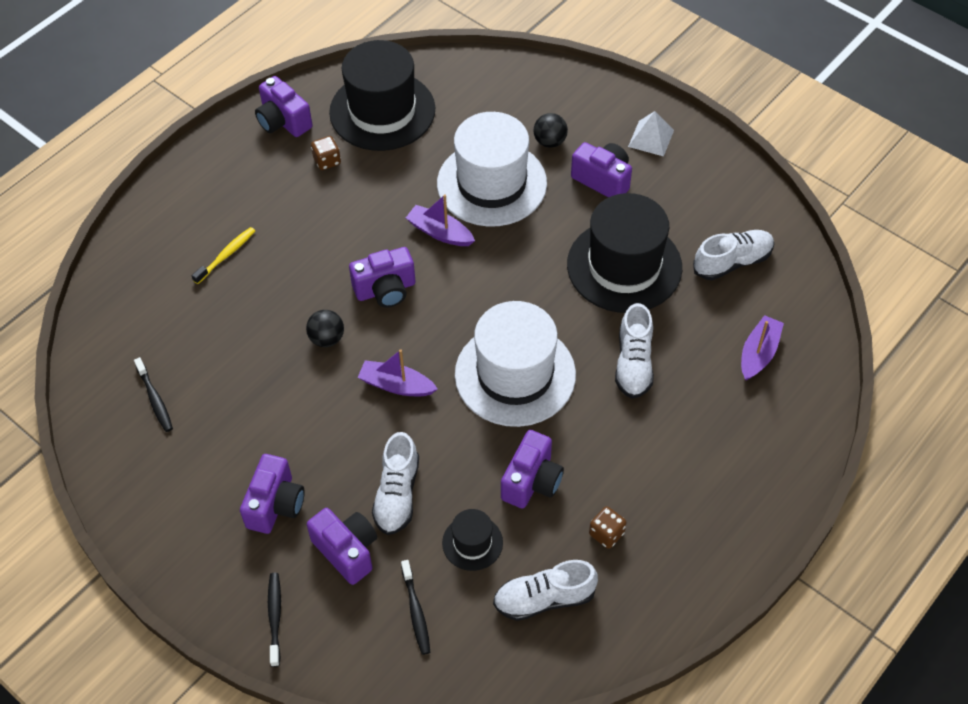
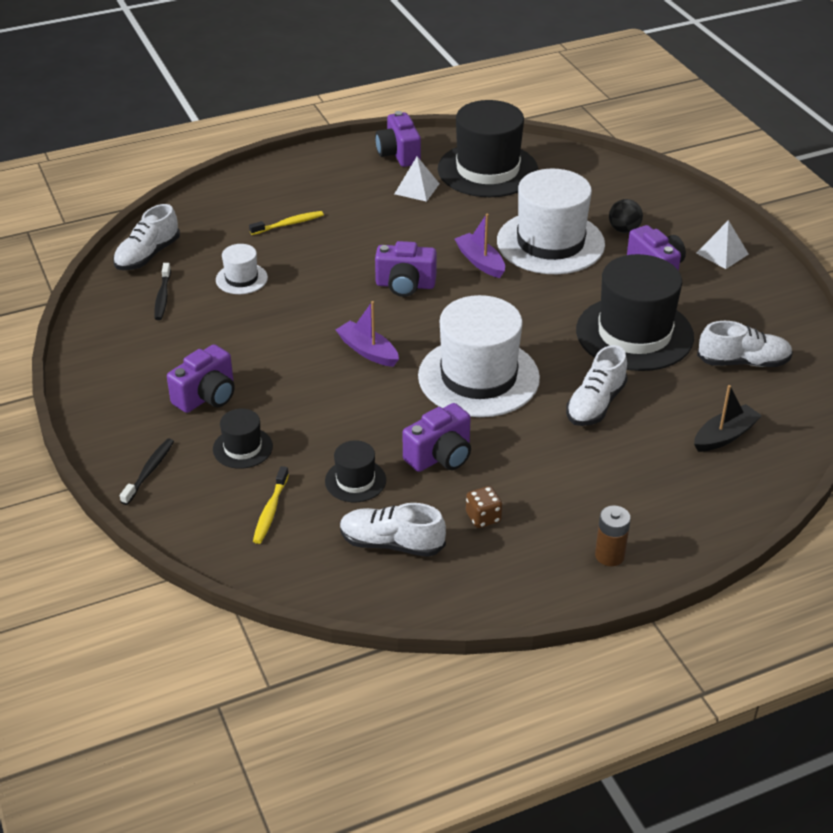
camera: 25 degrees right, 15 degrees down
(221, 344) = (241, 279): none -> white hat
(327, 161) = (417, 189): brown dice -> white pyramid
(327, 338) = (331, 302): black ball -> none
(347, 551) = (242, 448): purple camera -> black hat
(397, 494) = (314, 424): white shoe -> white shoe (147, 255)
(416, 611) = (270, 510): black toothbrush -> yellow toothbrush
(732, 527) = (609, 555): none -> brown battery
(758, 353) = (725, 436): purple boat -> black boat

